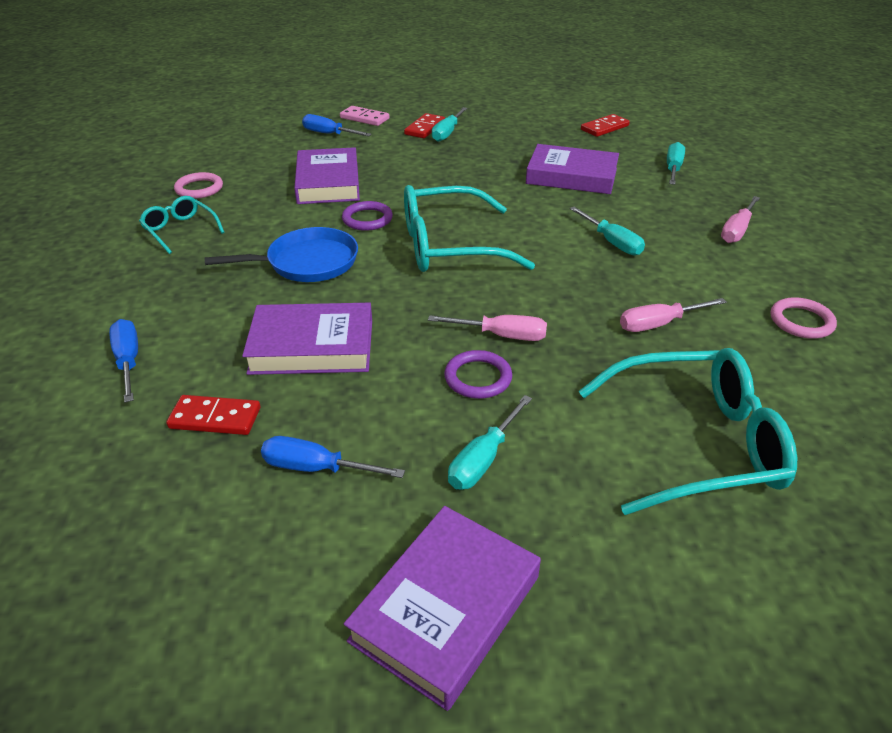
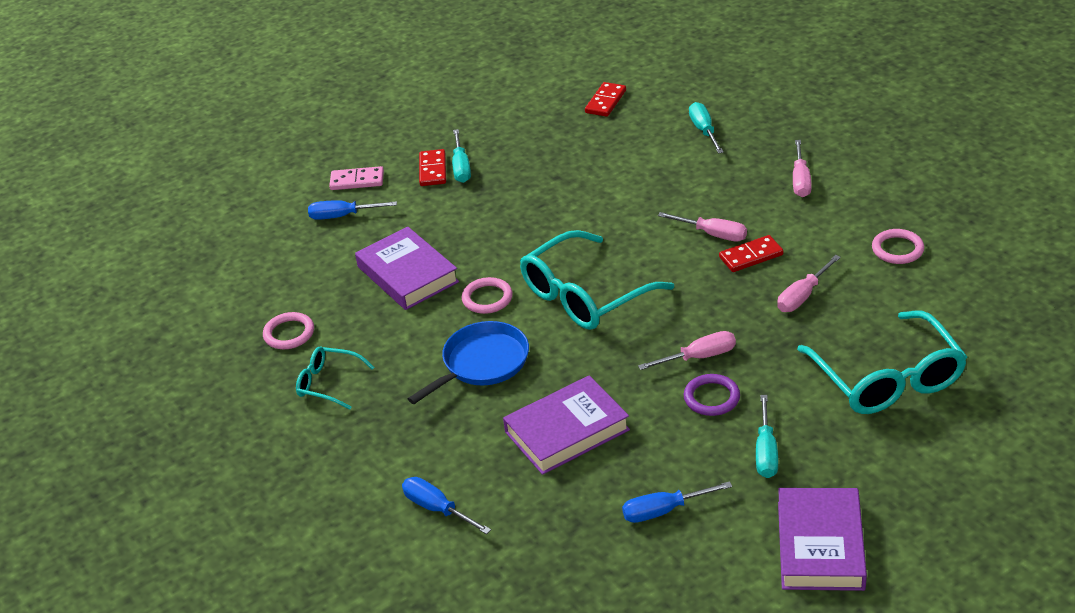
camera: 25 degrees left, 0 degrees up
(215, 418) = (556, 515): red domino -> red domino (751, 256)
(367, 219) = (487, 298): purple ring -> pink ring
(571, 176) = (623, 175): purple book -> none
(612, 242) = (713, 234): turquoise screwdriver -> pink screwdriver
(693, 443) = (886, 377): turquoise glasses -> turquoise glasses turned 105 degrees clockwise

